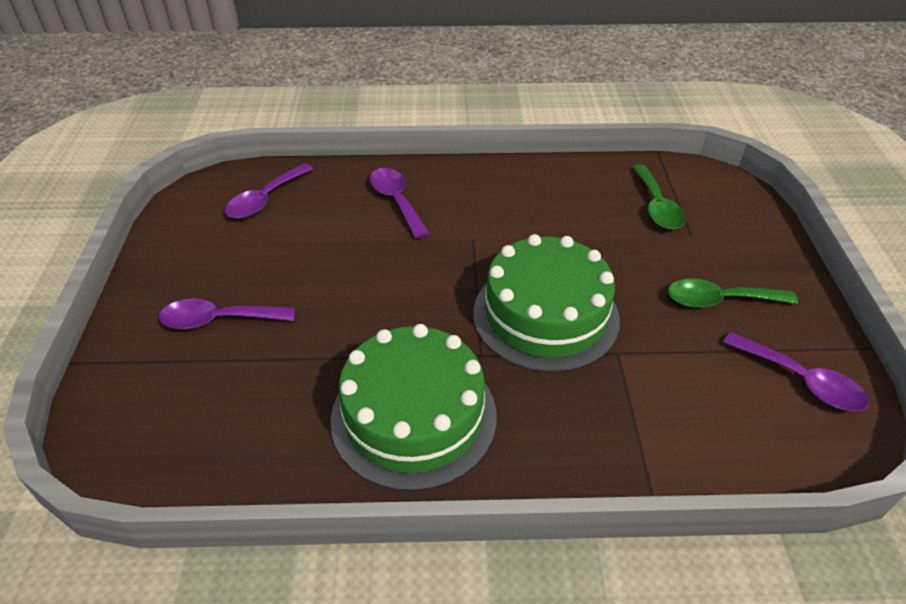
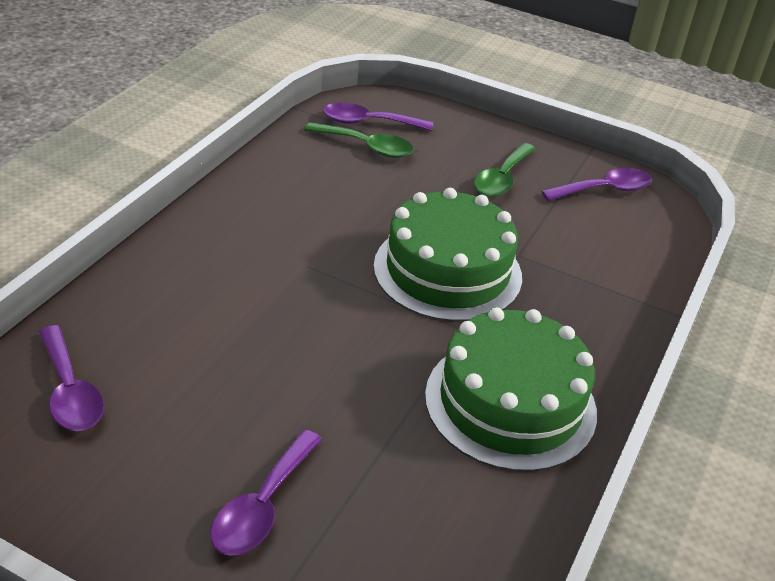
camera: 65 degrees left, 5 degrees down
(396, 201) = (192, 289): purple spoon -> purple spoon (368, 123)

